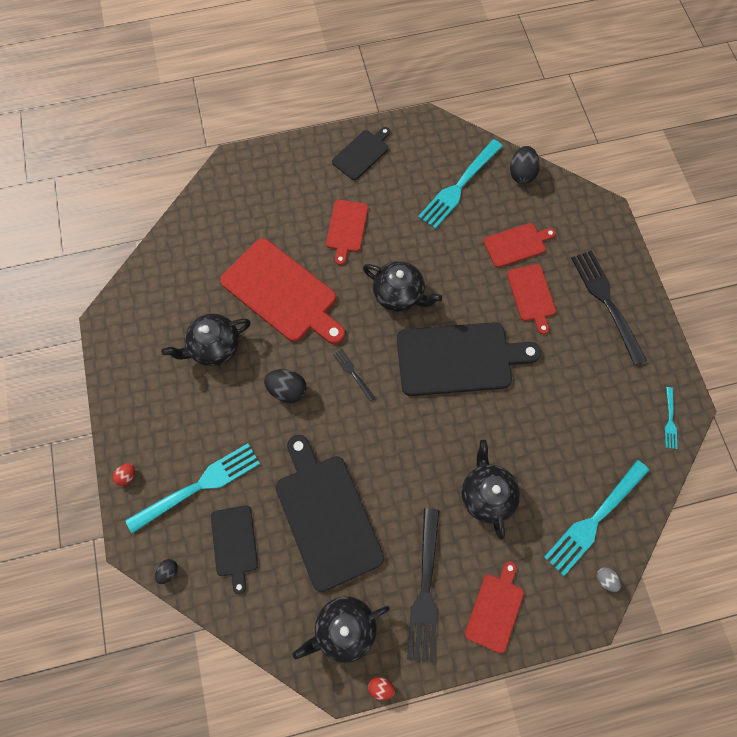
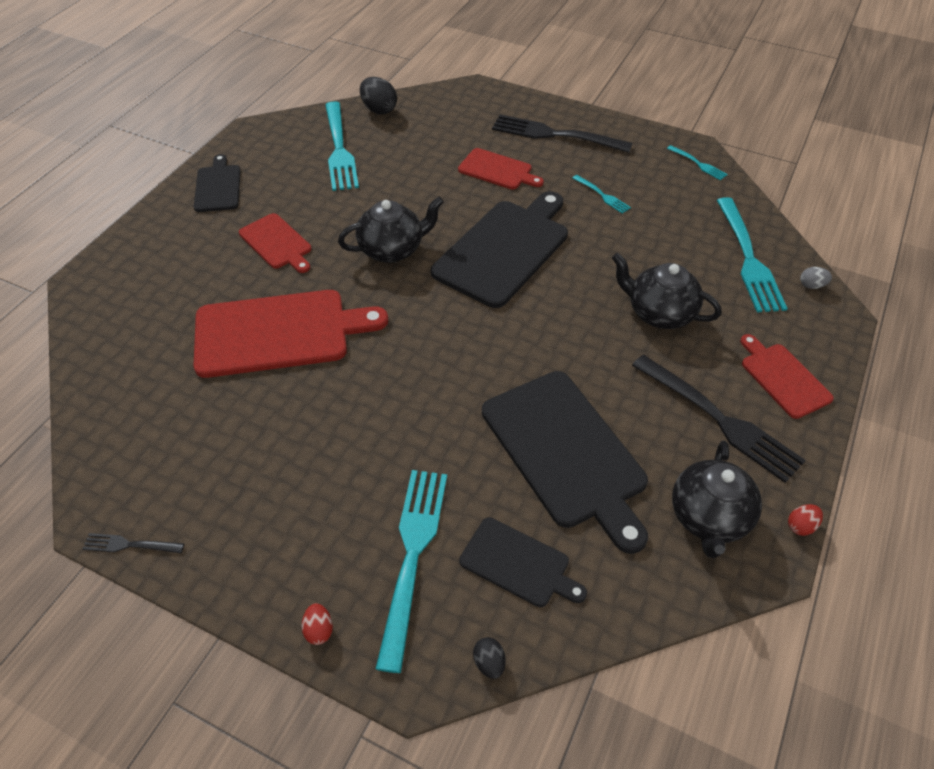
camera: 50 degrees left, 20 degrees down
(214, 347) = (265, 430): black teapot -> none
(287, 390) = (390, 397): black egg -> none
(327, 516) = (566, 452): black cutting board -> black cutting board turned 135 degrees counterclockwise
(353, 373) = (432, 332): black fork -> black fork (130, 545)
(517, 244) = (440, 150): red cutting board -> none
(570, 380) = (602, 195): none -> turquoise fork

